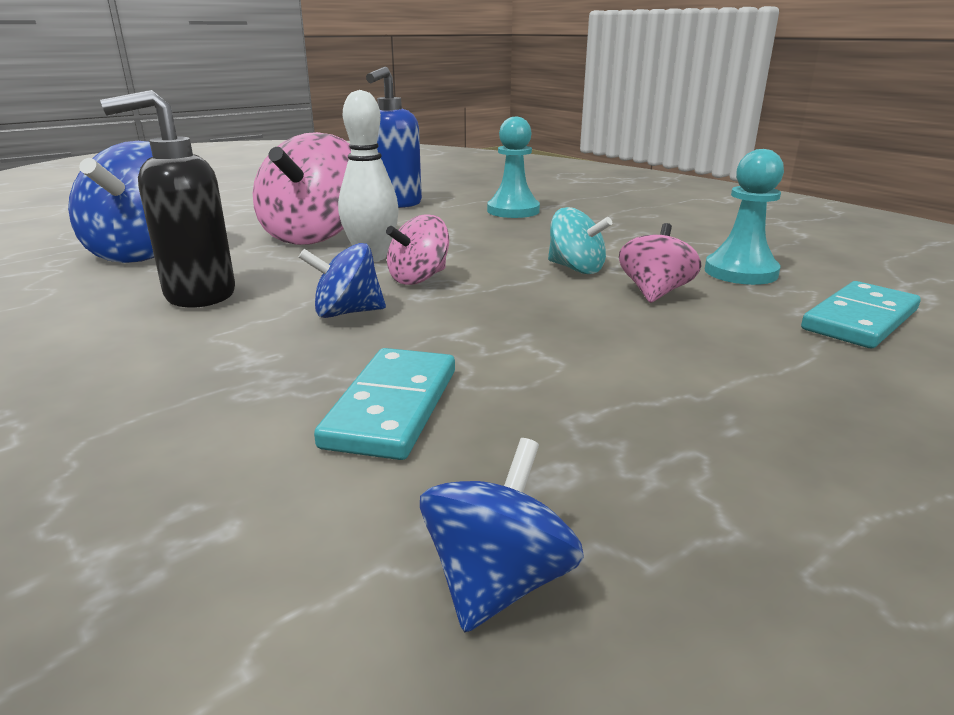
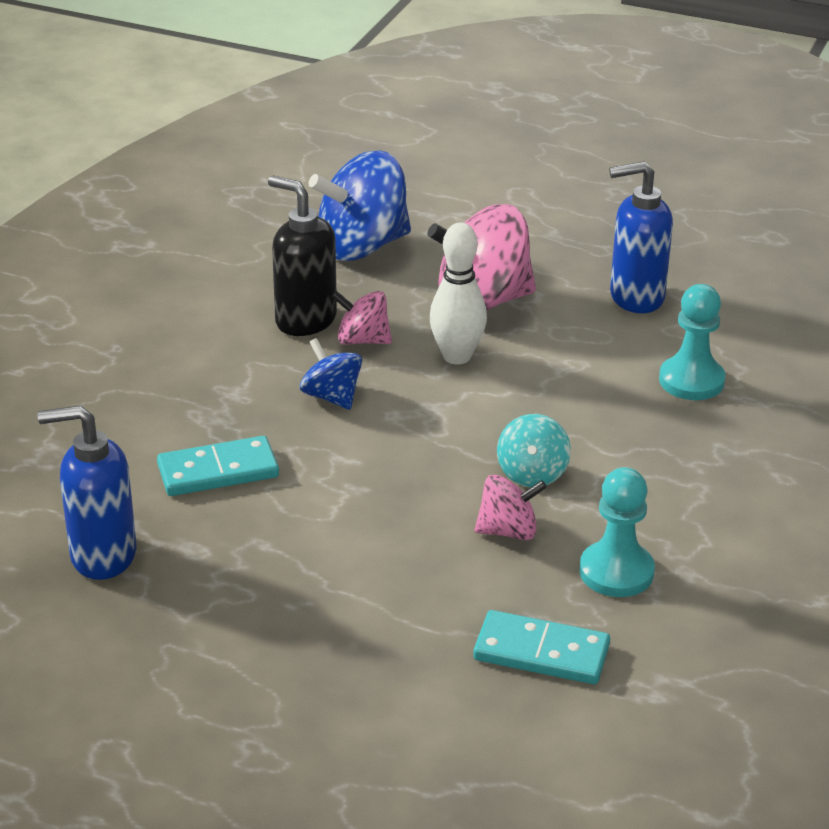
camera: 60 degrees right, 10 degrees up
(419, 278) = (428, 400): pink spinning top -> pink spinning top (362, 340)
(498, 581) = (102, 556): blue spinning top -> blue soap dispenser

